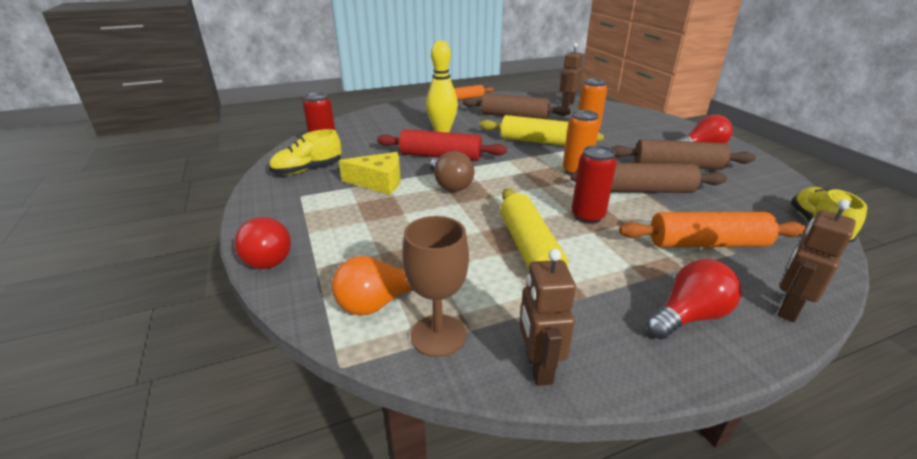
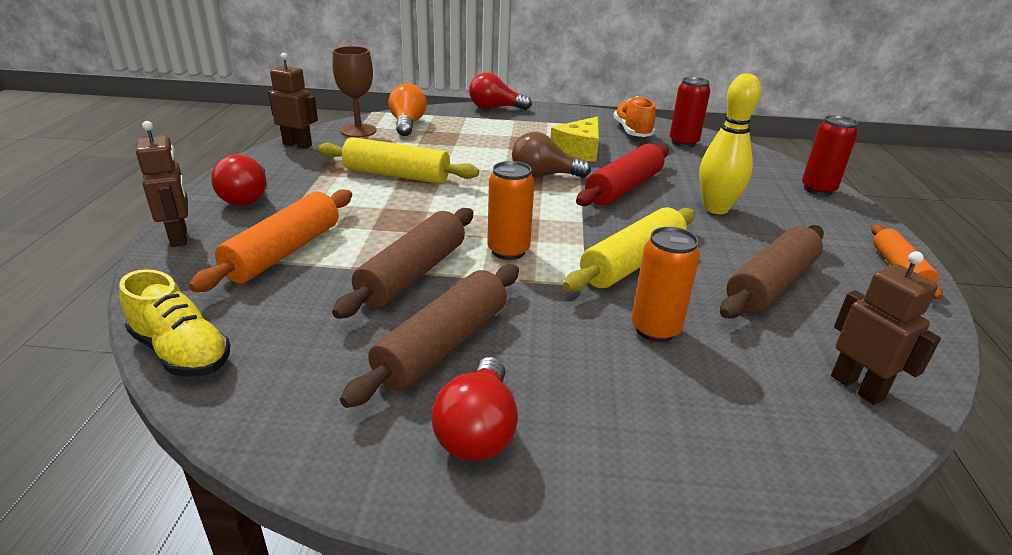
camera: 115 degrees right, 0 degrees up
(308, 169) = (632, 131): yellow shoe -> orange shoe
(587, 216) = (407, 215): red can -> red can (818, 189)

